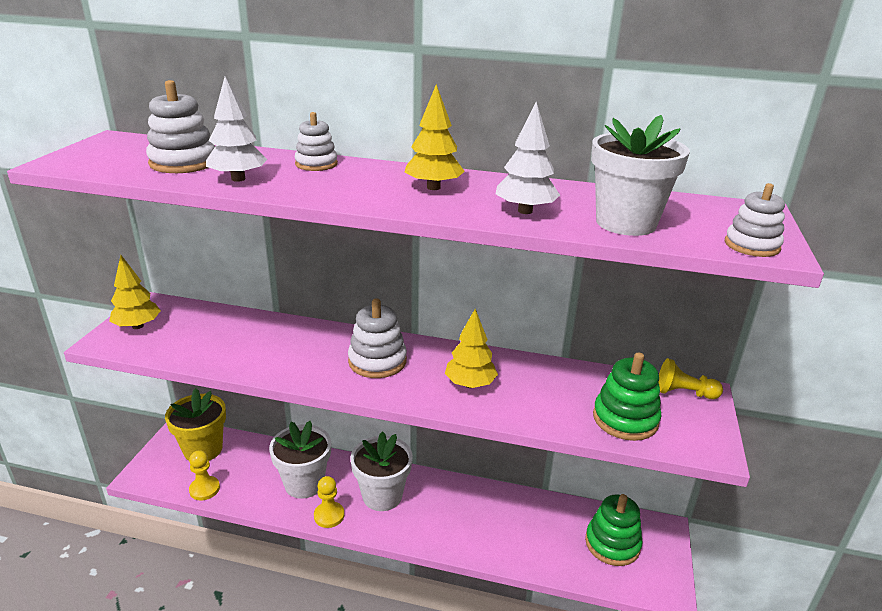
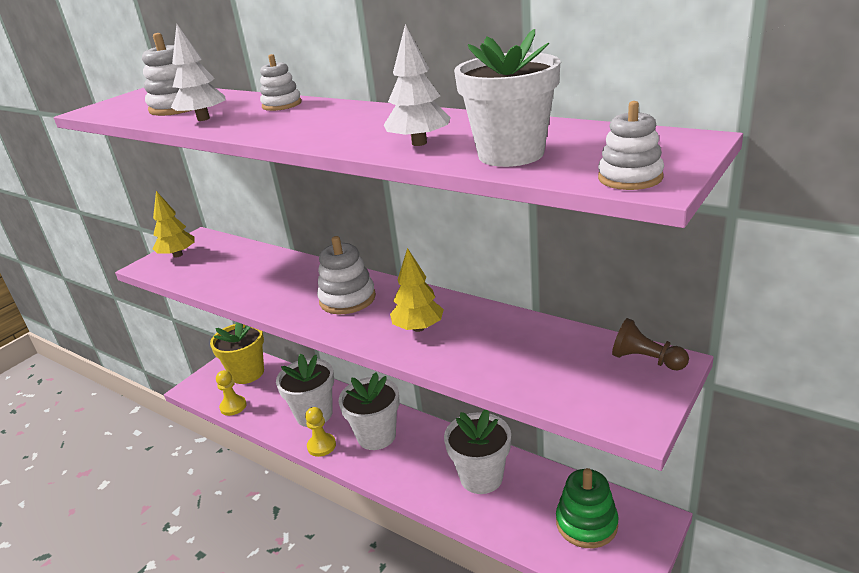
camera: 25 degrees right, 0 degrees up
(433, 187) = (359, 123): yellow tree -> none
(503, 519) = (481, 477): none -> white flower pot
(625, 419) = (556, 379): green stacking toy -> none
(683, 393) = (646, 360): yellow pawn -> brown pawn

